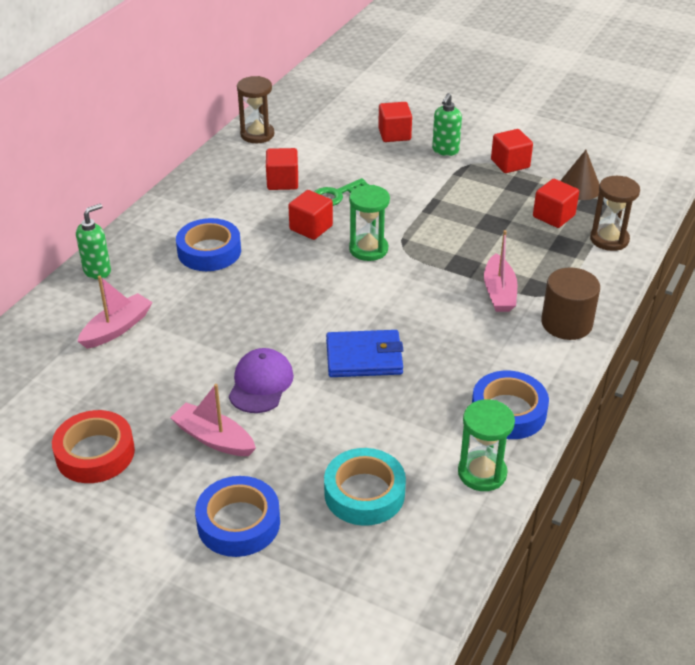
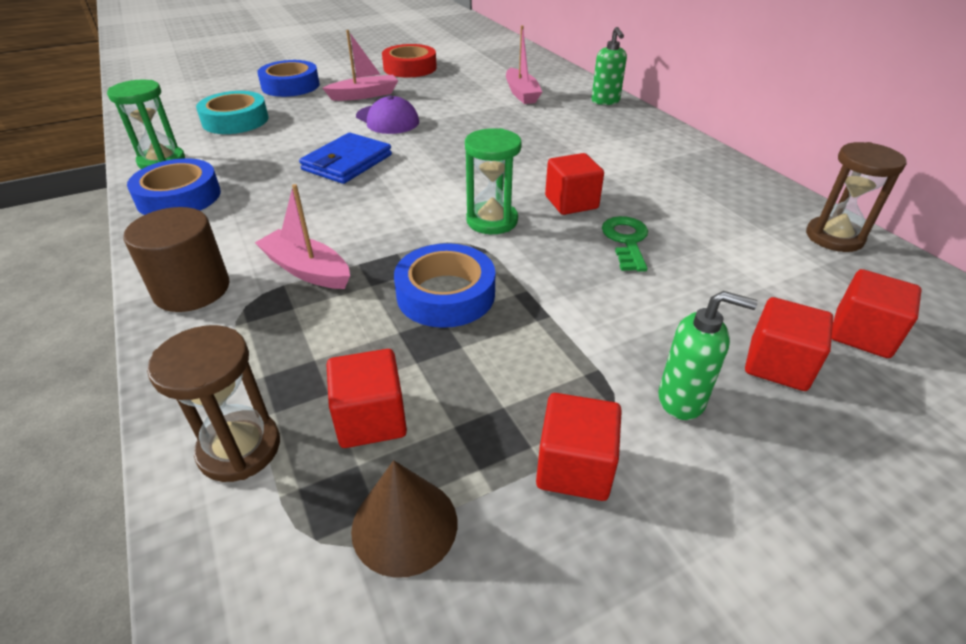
camera: 125 degrees right, 0 degrees up
(209, 251) = (585, 144): blue tape -> blue tape (446, 294)
(282, 182) = (689, 217): red cube -> red cube (862, 334)
(445, 151) = (682, 400): green soap dispenser -> green soap dispenser turned 135 degrees clockwise

